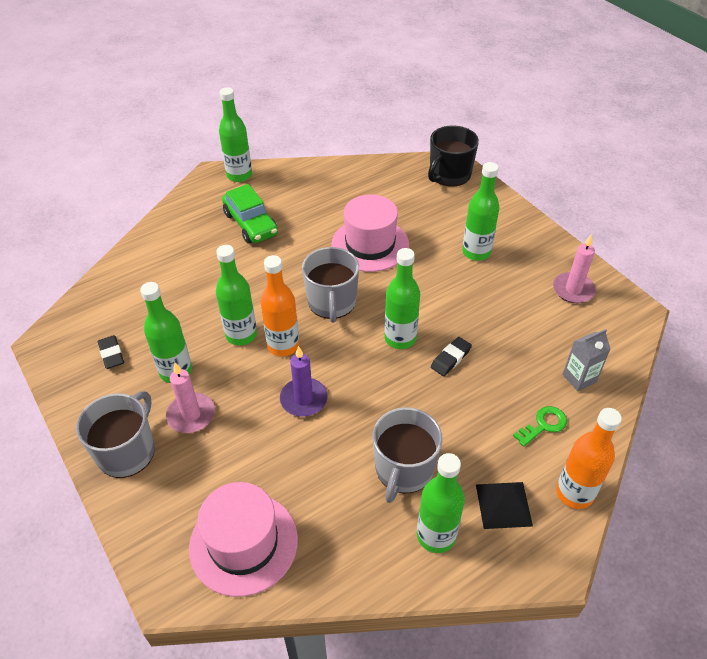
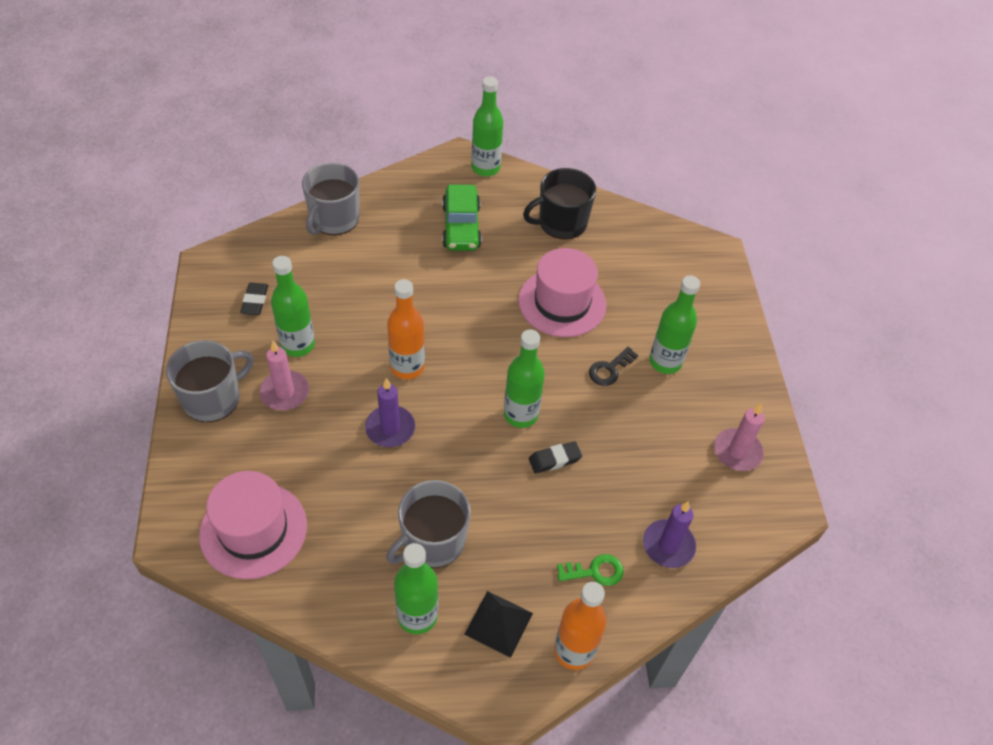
camera: 25 degrees right, 5 degrees up
(241, 335) = (377, 338): green bottle -> none
(332, 302) = (482, 346): grey mug -> grey mug (334, 219)
(441, 275) = (609, 369): none -> black key
(449, 174) = (703, 262): black mug -> black mug (561, 223)
(579, 378) = (668, 545): grey carton -> purple candle

